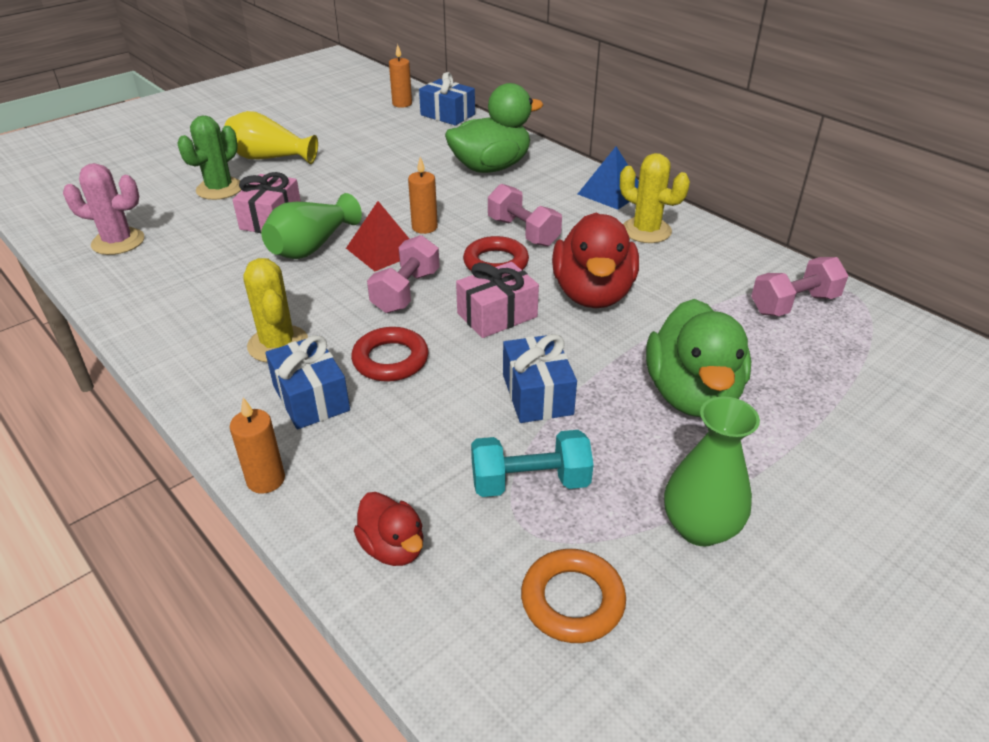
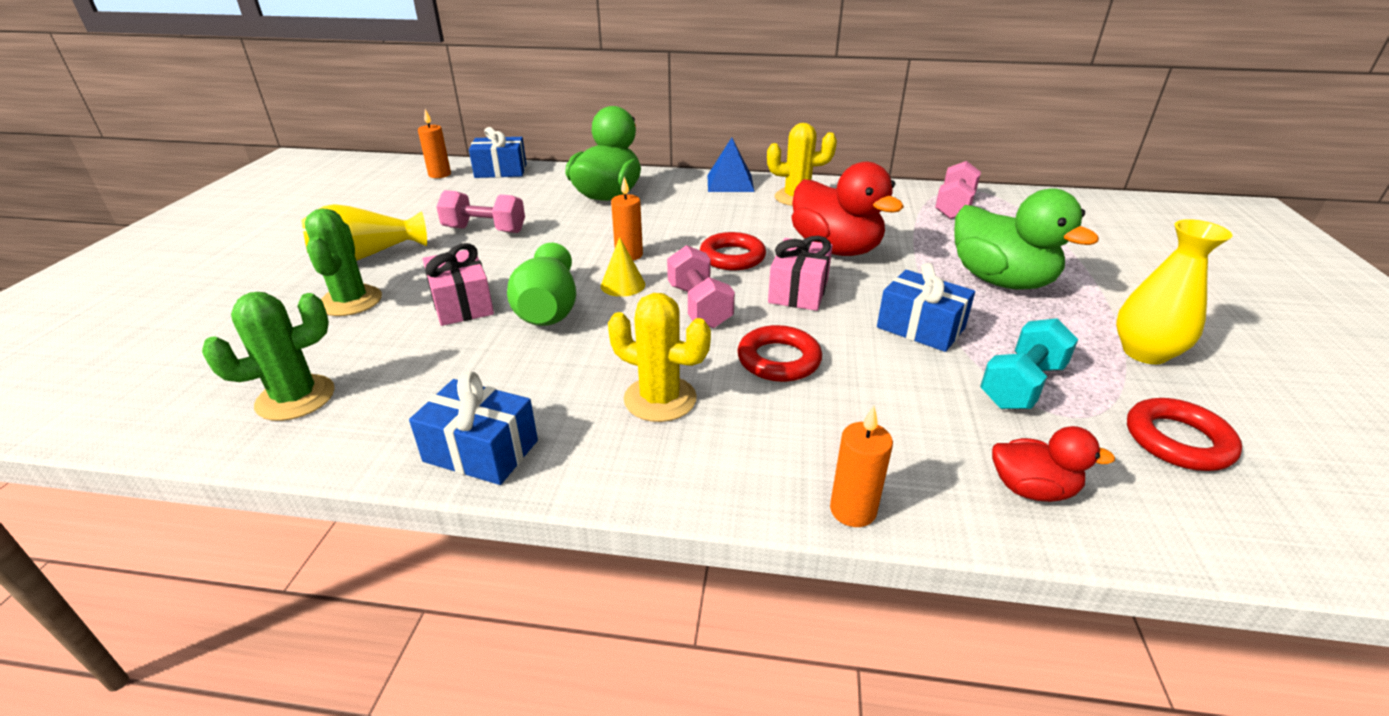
camera: 40 degrees left, 5 degrees down
(118, 242) = (295, 398): pink cactus -> green cactus
(311, 398) = (768, 423): blue gift -> blue gift (481, 451)
(383, 250) = (623, 285): red pyramid -> yellow cone
(523, 232) = (714, 229): pink dumbbell -> pink dumbbell (485, 230)
(572, 600) = (1177, 440): orange ring -> red ring
(700, 528) = (1144, 352): green vase -> yellow vase

